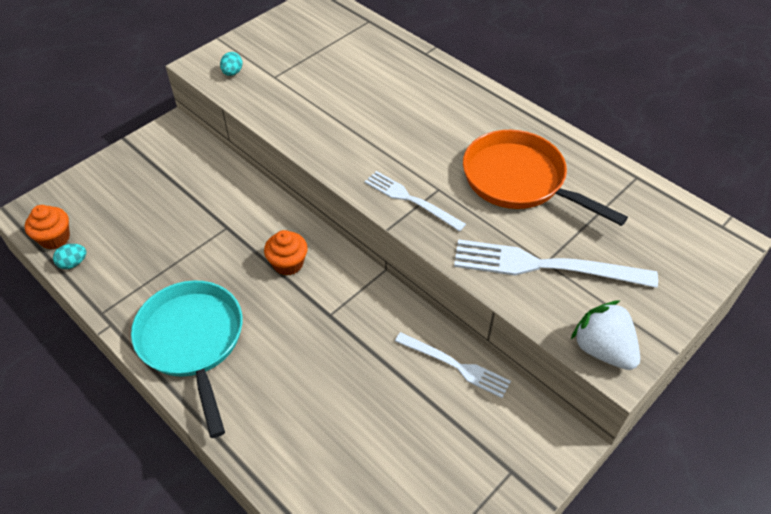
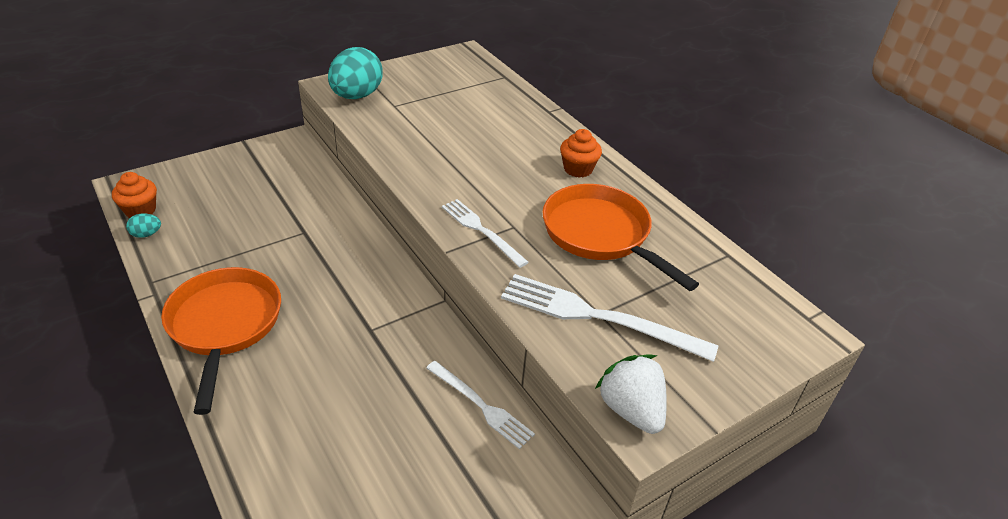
camera: 10 degrees right, 10 degrees down
(193, 341) = (225, 325): turquoise pan -> orange pan
(232, 73) = (356, 96): turquoise egg -> turquoise egg, size x2.32
(288, 264) = (349, 275): orange cupcake -> orange cupcake (578, 169)

